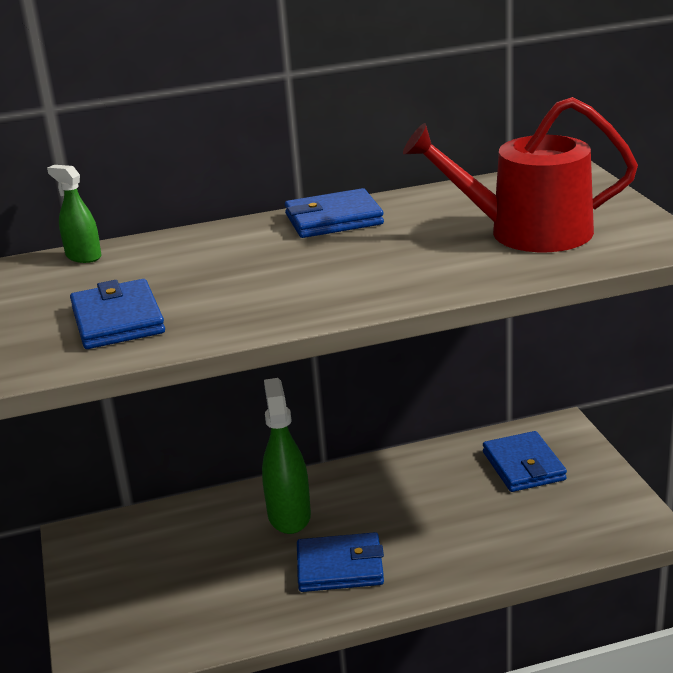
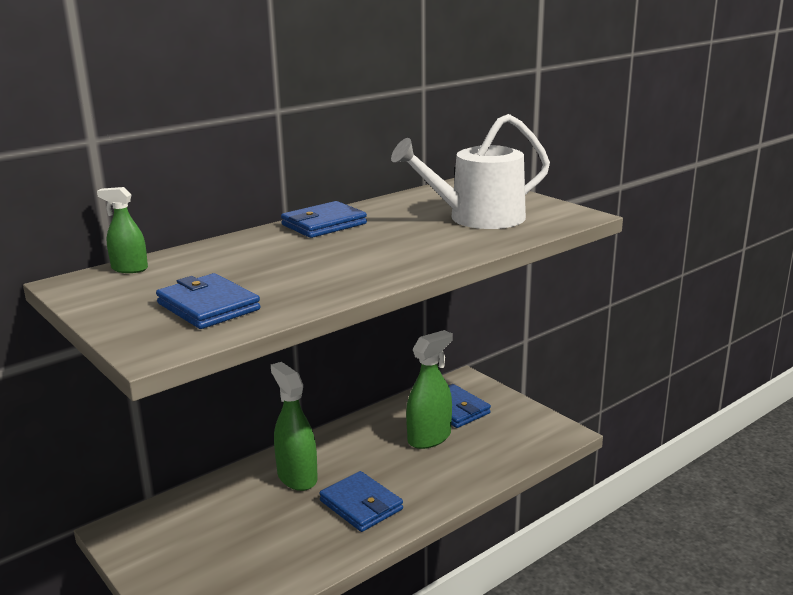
camera: 25 degrees left, 5 degrees down
(340, 567) = (361, 505): blue wallet -> blue wallet turned 75 degrees clockwise
(469, 498) = (429, 438): none -> green spray bottle
(527, 232) = (478, 218): red watering can -> white watering can

